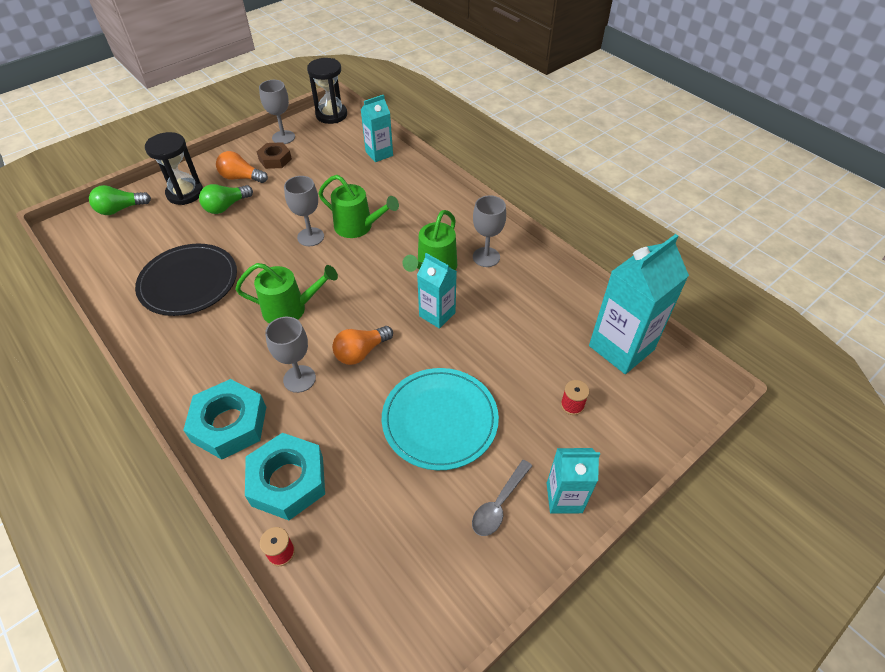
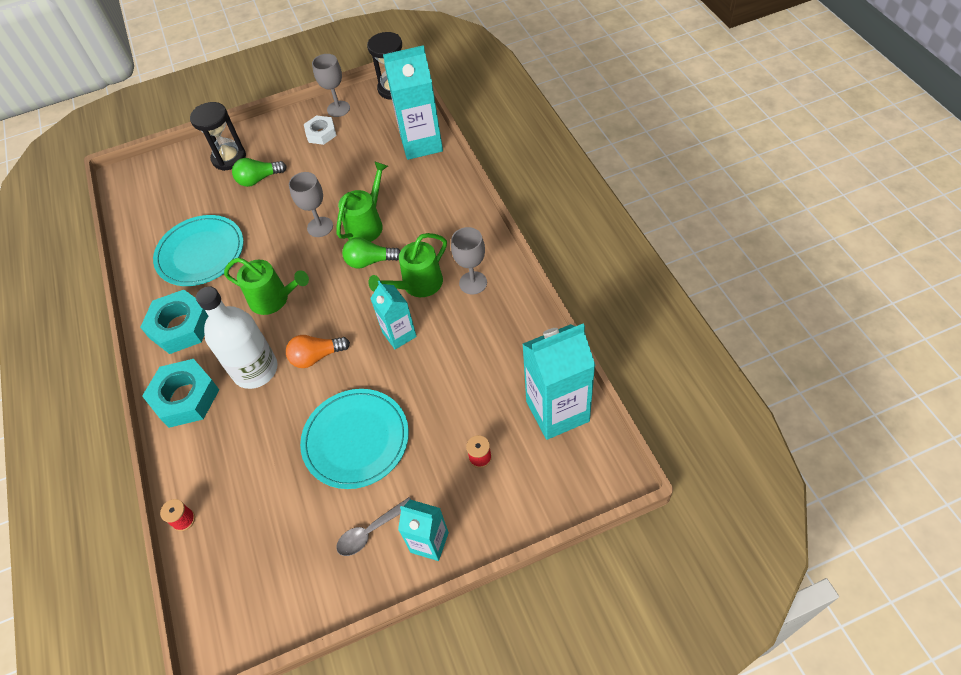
camera: 25 degrees right, 5 degrees up
(120, 209) = (170, 165): green light bulb -> green light bulb (370, 261)
(188, 282) = (200, 253): black plate -> turquoise plate
(241, 178) = (283, 149): orange light bulb -> none
(275, 159) = (321, 133): brown nut -> white nut
(288, 481) = (211, 460): turquoise nut -> turquoise nut (181, 326)
(299, 379) = (255, 370): grey goblet -> white bottle
(358, 227) = (367, 224): green watering can -> green watering can turned 105 degrees counterclockwise
(379, 154) = (421, 143): turquoise carton -> turquoise carton, size x1.71

